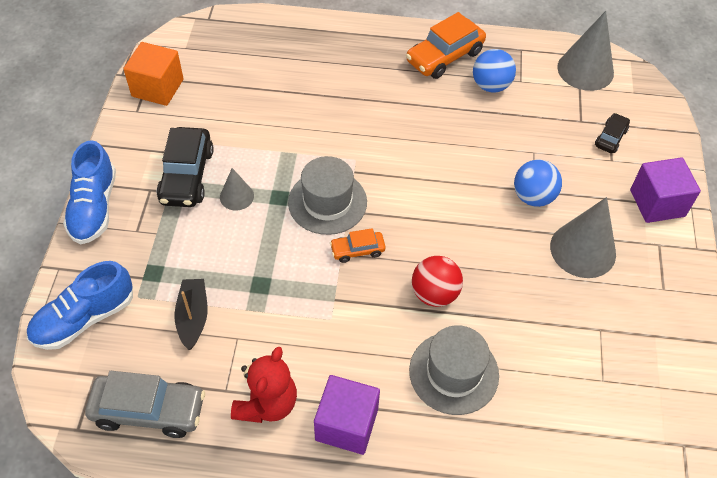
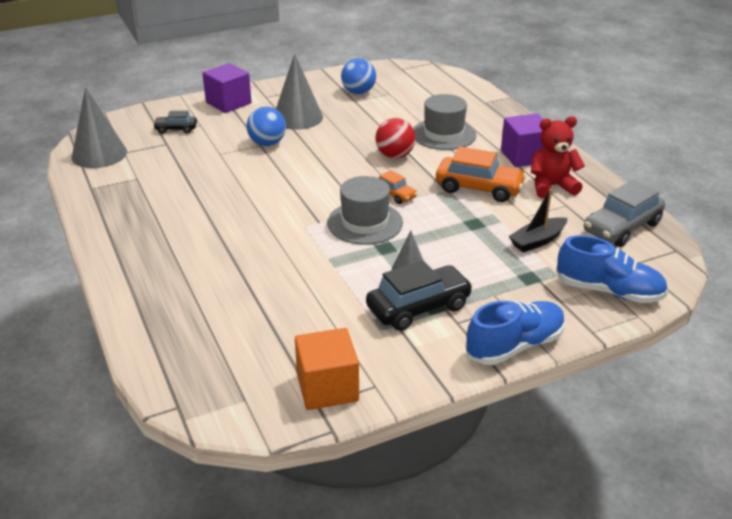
camera: 120 degrees left, 20 degrees down
(149, 410) = (622, 227): grey car -> grey car turned 105 degrees counterclockwise
(444, 57) = (130, 222): orange car -> orange car (479, 188)
(491, 85) = (154, 189): blue ball -> blue ball (358, 92)

